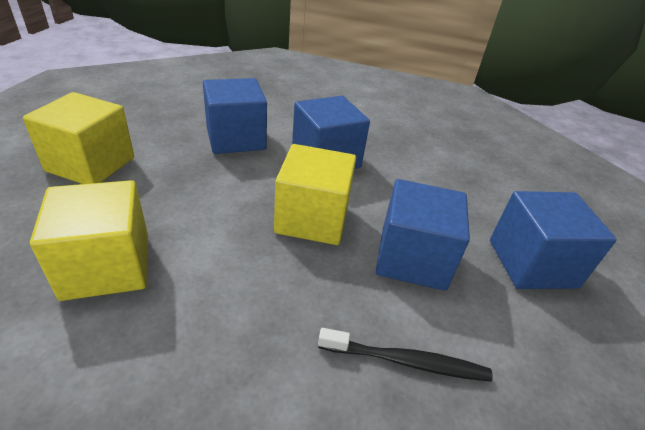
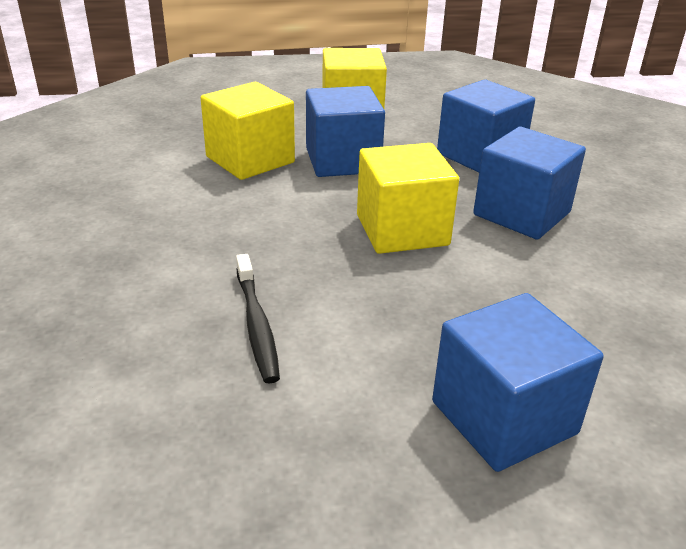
camera: 70 degrees right, 5 degrees down
(412, 258) = (406, 307): blue cube -> blue cube (342, 161)

